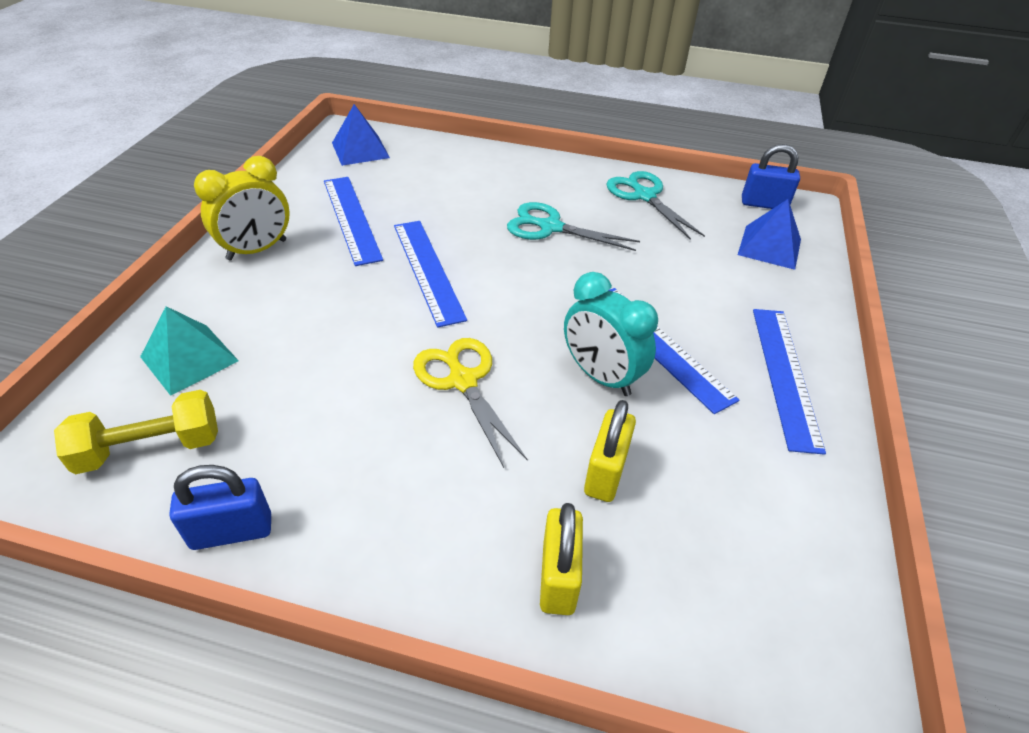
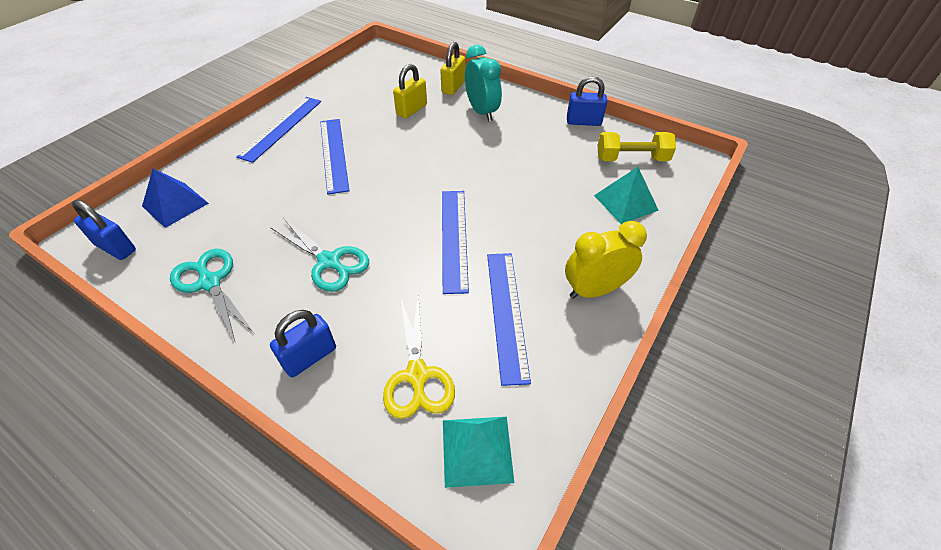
camera: 160 degrees left, 5 degrees up
(360, 150) = (477, 450): blue pyramid -> turquoise pyramid
(462, 381) = (460, 158): yellow scissors -> yellow scissors (417, 375)
(511, 170) = (310, 357): none -> blue padlock
(601, 376) = (382, 146): turquoise clock -> turquoise clock (482, 112)
(644, 196) = (210, 282): turquoise scissors -> turquoise scissors turned 150 degrees clockwise

